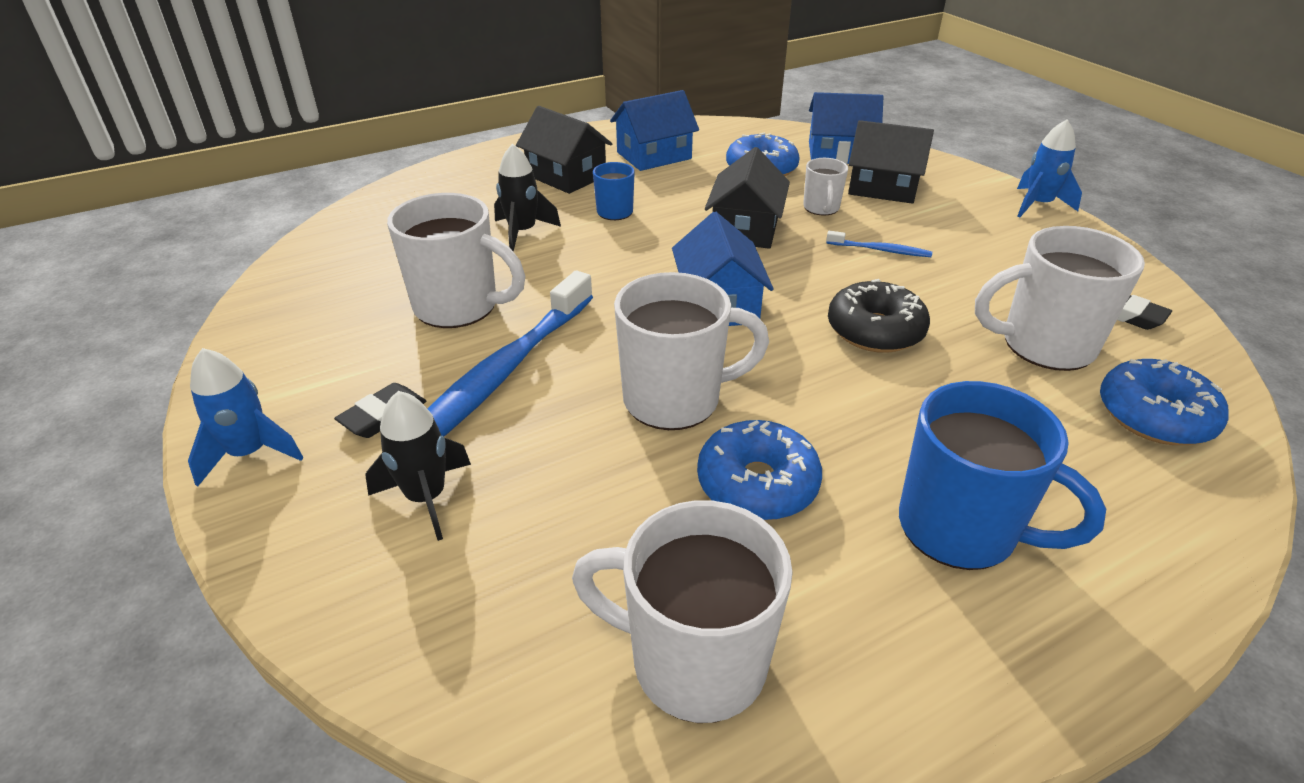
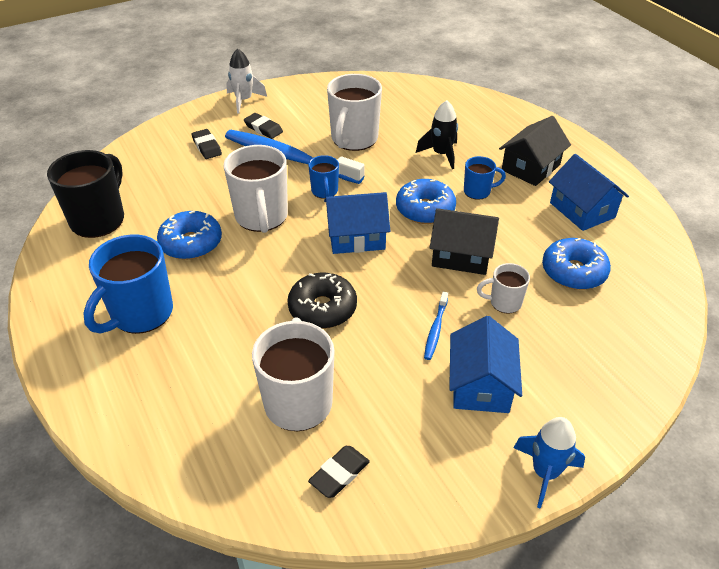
camera: 90 degrees right, 5 degrees up
(249, 453) = (244, 100): blue rocket -> white rocket
(426, 497) = (207, 147): black rocket -> black eraser
(605, 334) = (324, 191): none -> blue mug
(693, 661) = (99, 219): white mug -> black mug
(839, 153) = (629, 329): blue house -> blue house (480, 385)
(883, 187) = (556, 351): black house -> none
(1154, 416) = (210, 441): blue donut -> blue donut (425, 209)

